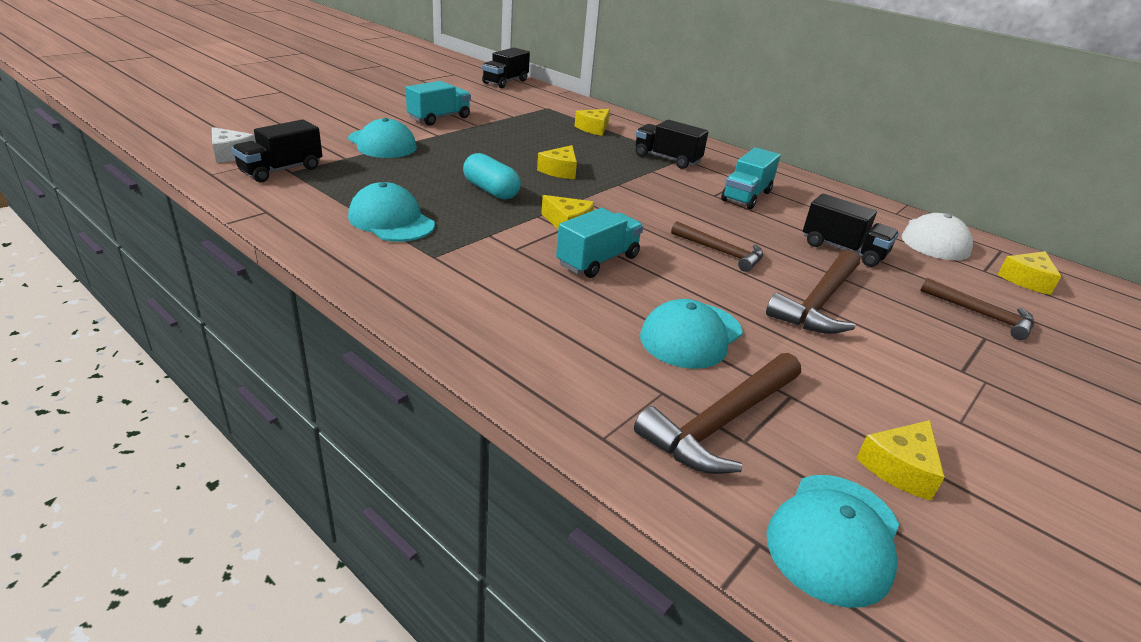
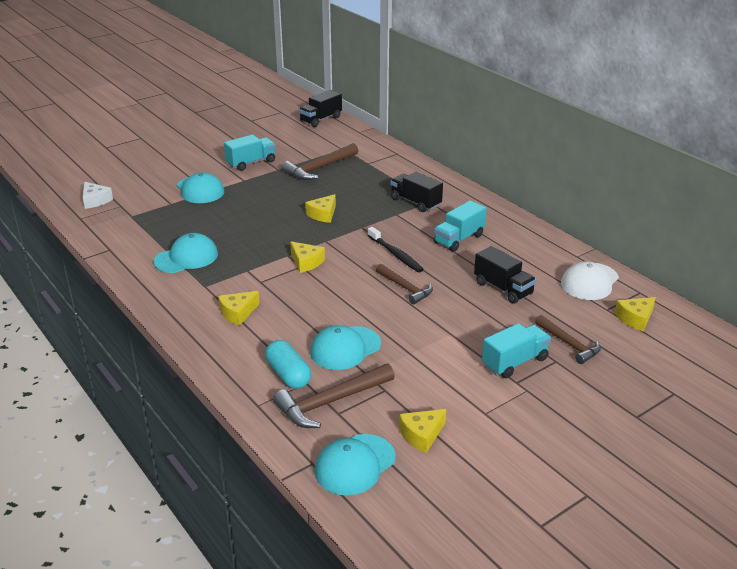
camera: 15 degrees right, 0 degrees up
(281, 170) = (125, 215): black truck -> none
(391, 220) = (186, 258): turquoise cap -> turquoise cap turned 90 degrees clockwise
(491, 190) = (263, 233): turquoise capsule -> turquoise capsule (288, 375)
(594, 128) = (371, 171): yellow cheese -> yellow cheese (238, 313)
(598, 261) = (312, 292): turquoise truck -> turquoise truck (514, 362)
(681, 213) = (395, 254): none -> black toothbrush
(819, 303) = (451, 330): brown hammer -> brown hammer (319, 168)

